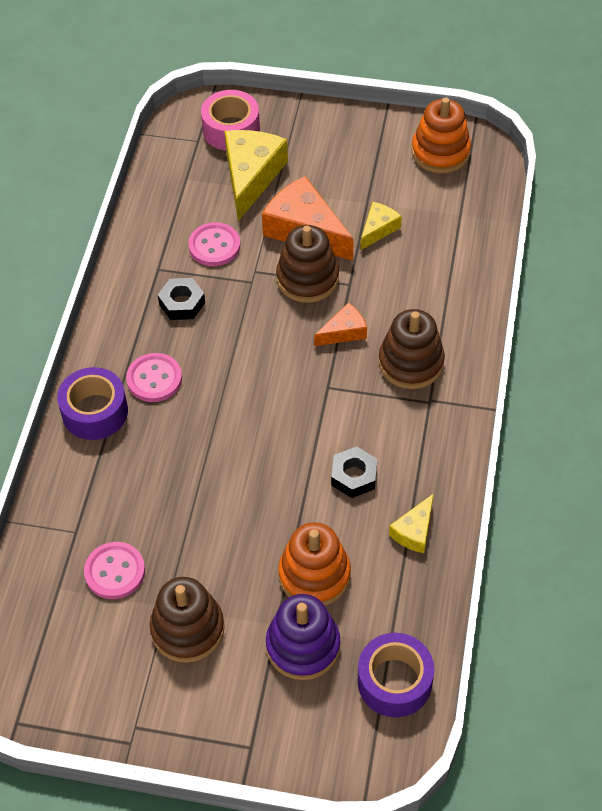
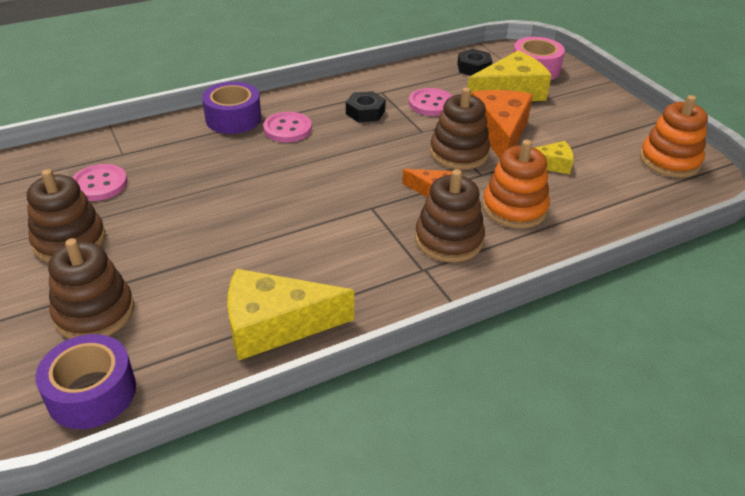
camera: 50 degrees right, 15 degrees down
(303, 646) = (94, 312): purple stacking toy -> brown stacking toy
(314, 575) = (175, 285): orange stacking toy -> orange stacking toy (514, 208)
(354, 476) = (298, 261): black nut -> black nut (474, 68)
(414, 531) = (275, 325): yellow cheese -> yellow cheese, size x1.89

